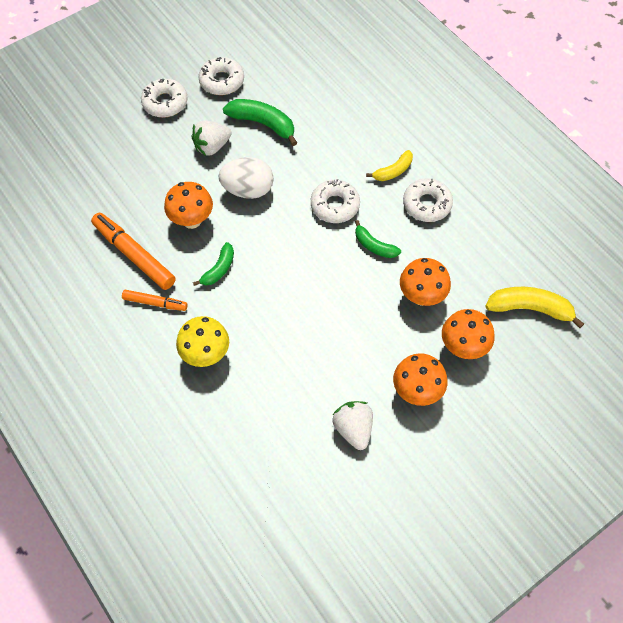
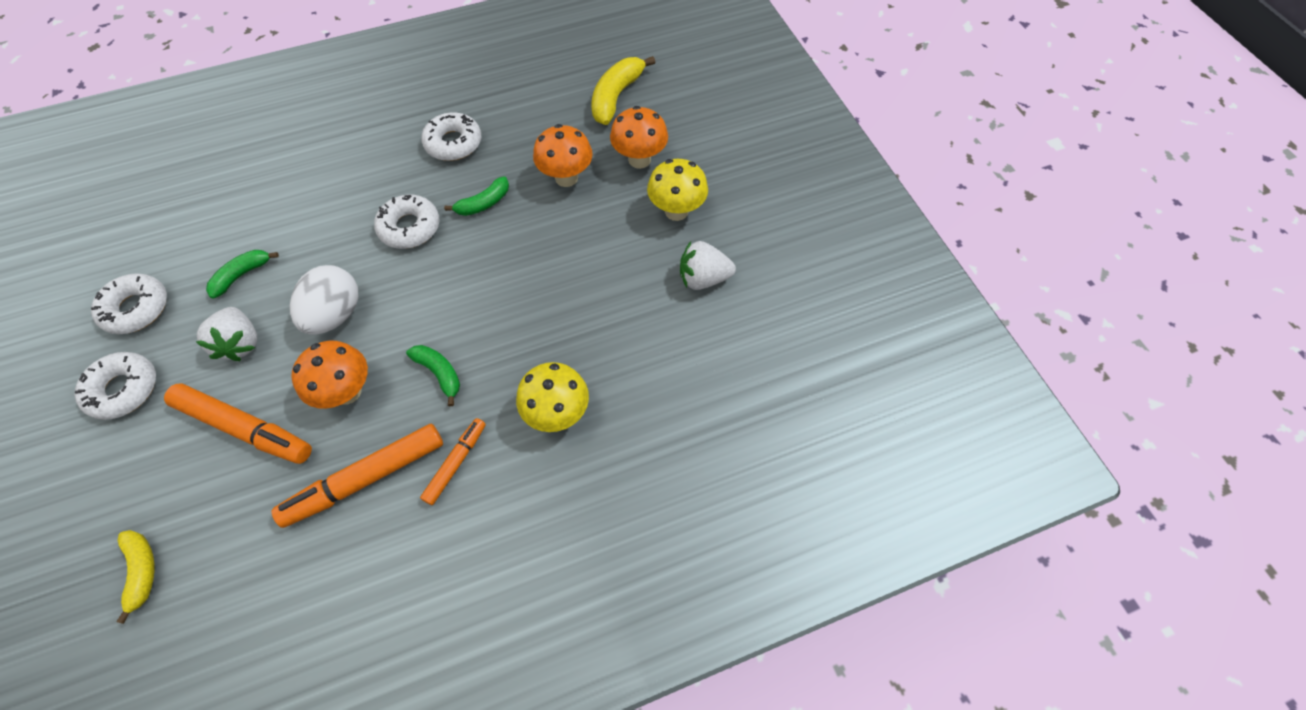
camera: 75 degrees left, 0 degrees up
(154, 176) = (245, 428): none -> orange marker
(263, 124) = (242, 275): green banana -> green banana, size x0.62
(393, 171) = (393, 161): yellow banana -> yellow banana (142, 571)
(416, 391) = (676, 211): orange mushroom -> yellow mushroom

